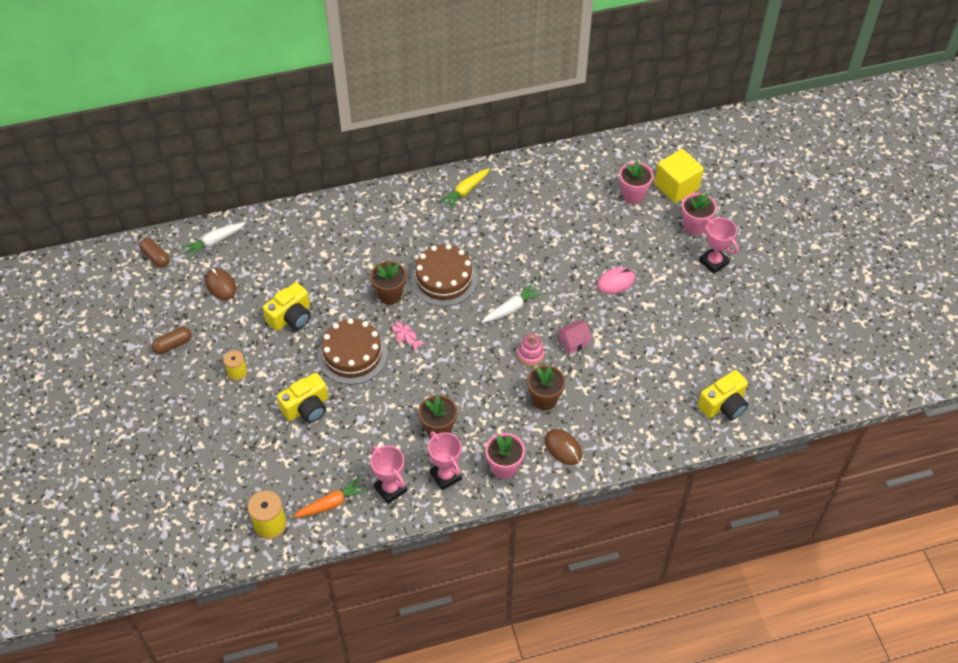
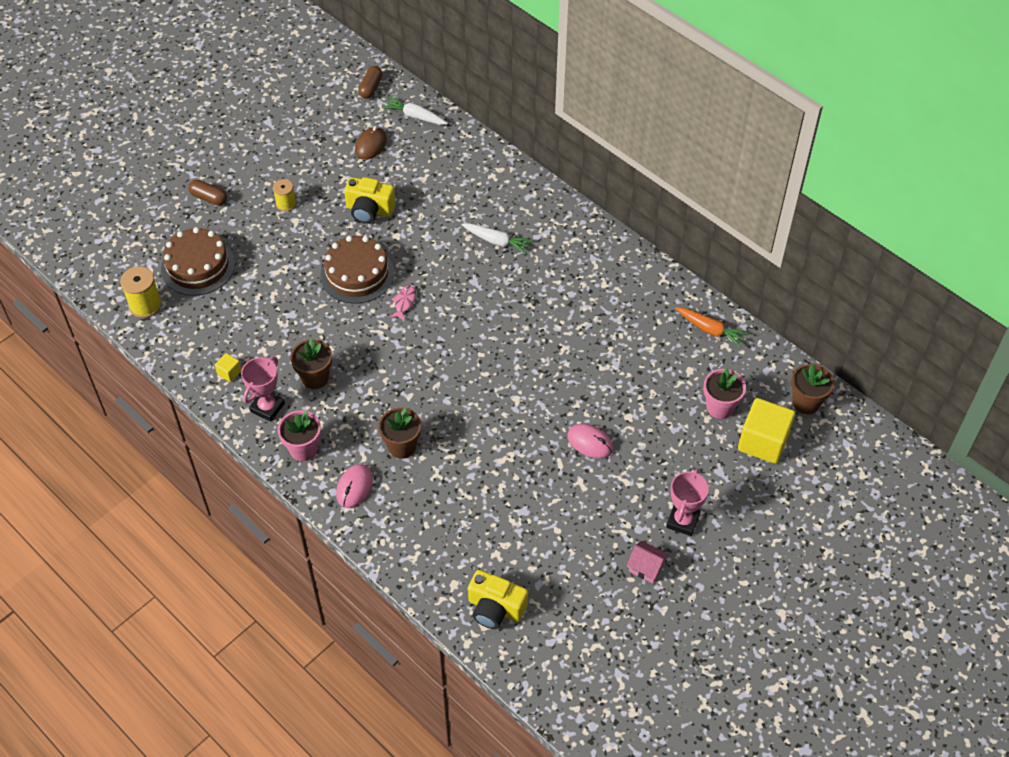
camera: 60 degrees right, 0 degrees up
(173, 345) = (287, 147): brown capsule -> brown capsule (209, 198)
(307, 408) = (279, 270): yellow camera -> none
(331, 503) = (190, 337): orange carrot -> orange carrot (710, 330)
(390, 295) = (444, 268): brown flower pot -> brown flower pot (806, 402)
(390, 489) = (229, 372): pink trophy -> yellow cube
(444, 279) = (492, 299): brown cake -> brown cake (198, 266)
(465, 191) = (613, 265): yellow carrot -> none
(511, 309) = (493, 370): white carrot -> white carrot (497, 241)
(530, 354) = (448, 411): pink stacking toy -> none
(563, 448) = (354, 487): brown mouse -> pink mouse
(573, 342) = (487, 440): pink house -> pink house (646, 567)
(694, 226) = (720, 482): pink flower pot -> none

